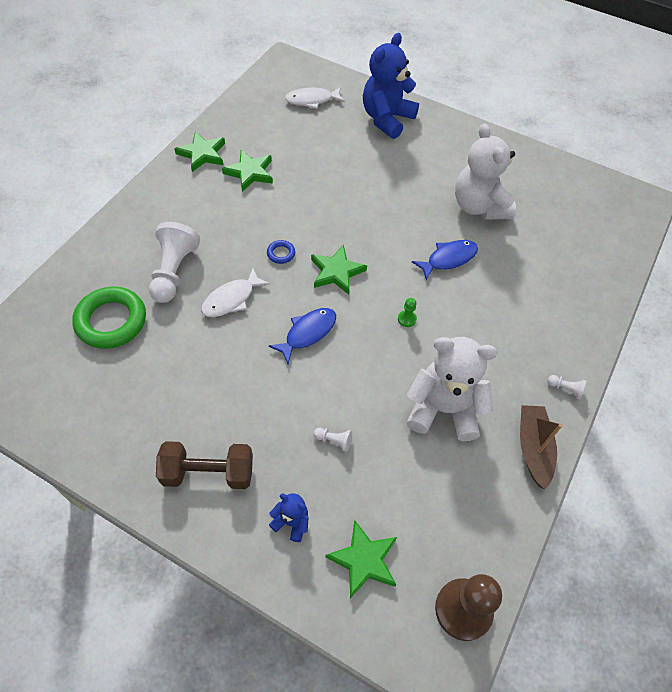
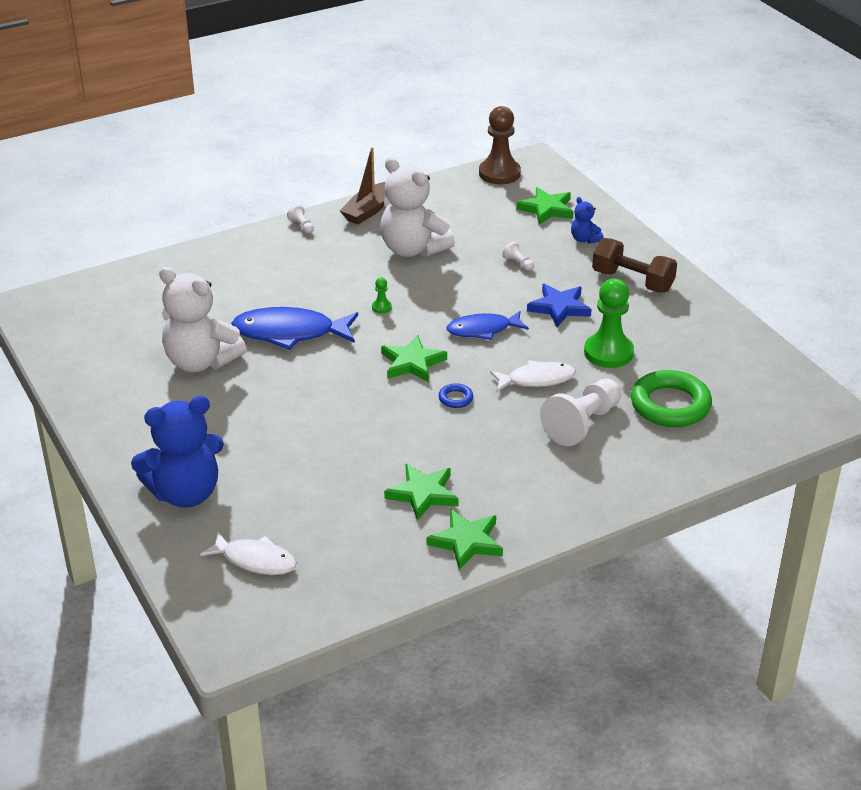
camera: 145 degrees left, 20 degrees down
(187, 357) = (608, 352): none -> green pawn
(259, 394) = (559, 308): none -> blue star
(448, 259) = (290, 333): blue fish -> blue fish, size x1.55
(479, 206) = (201, 361): white teddy bear -> white teddy bear turned 105 degrees clockwise

